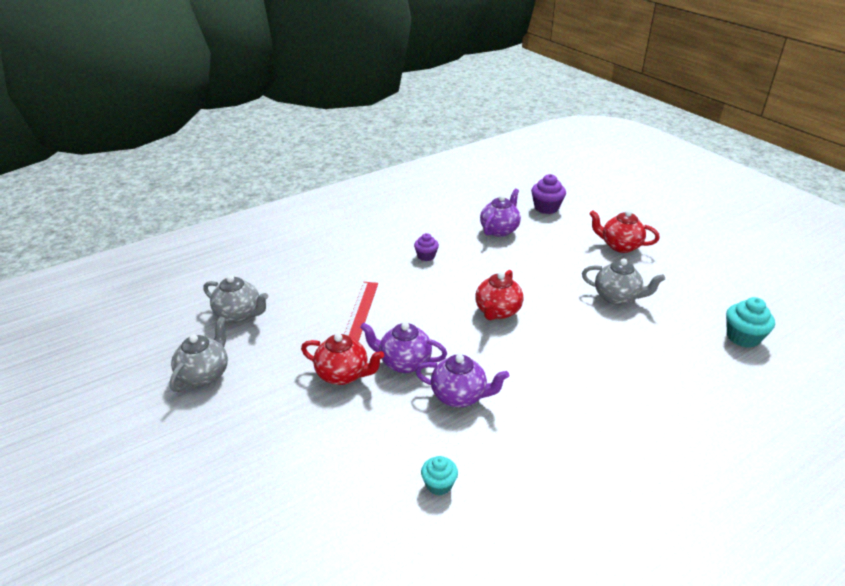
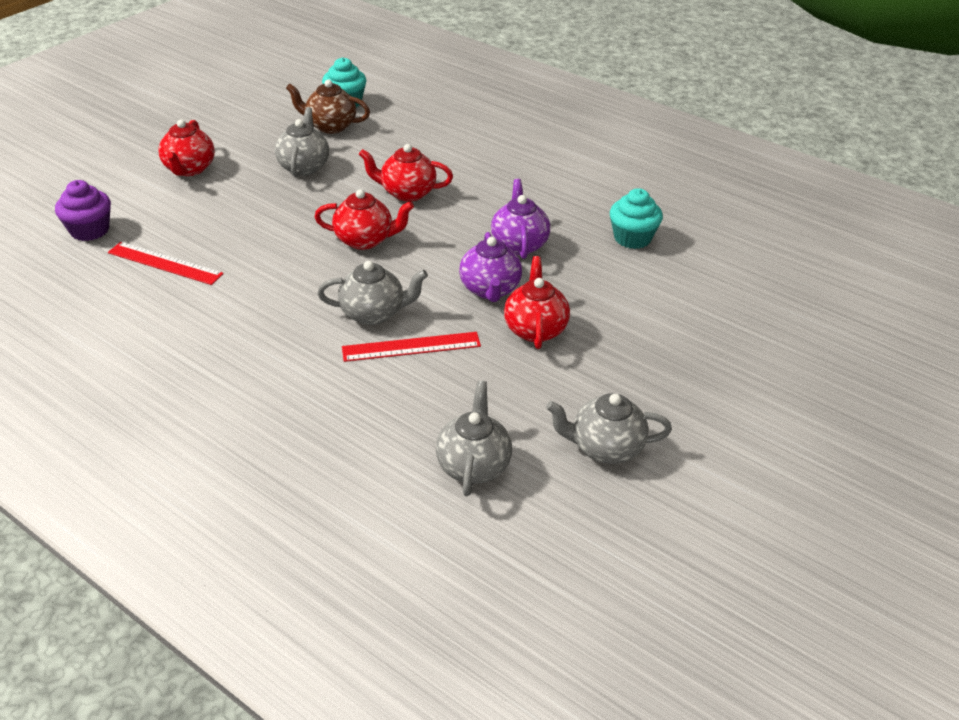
camera: 110 degrees left, 5 degrees up
(405, 301) = (374, 313): none -> grey teapot
(426, 256) = (256, 317): purple cupcake -> none
(439, 484) = (632, 238): turquoise cupcake -> turquoise cupcake, size x1.55
(499, 230) = (165, 263): purple teapot -> red ruler
(563, 346) = (407, 193): none -> red teapot
(691, 321) = (330, 126): none -> brown teapot

